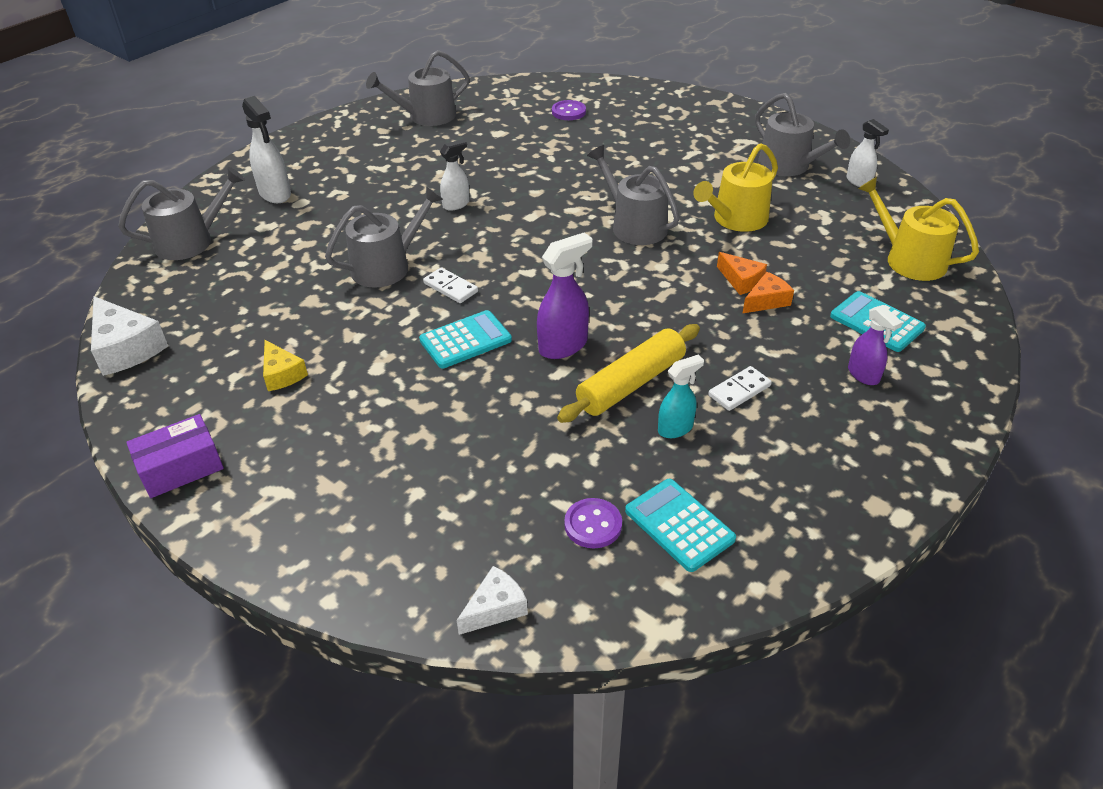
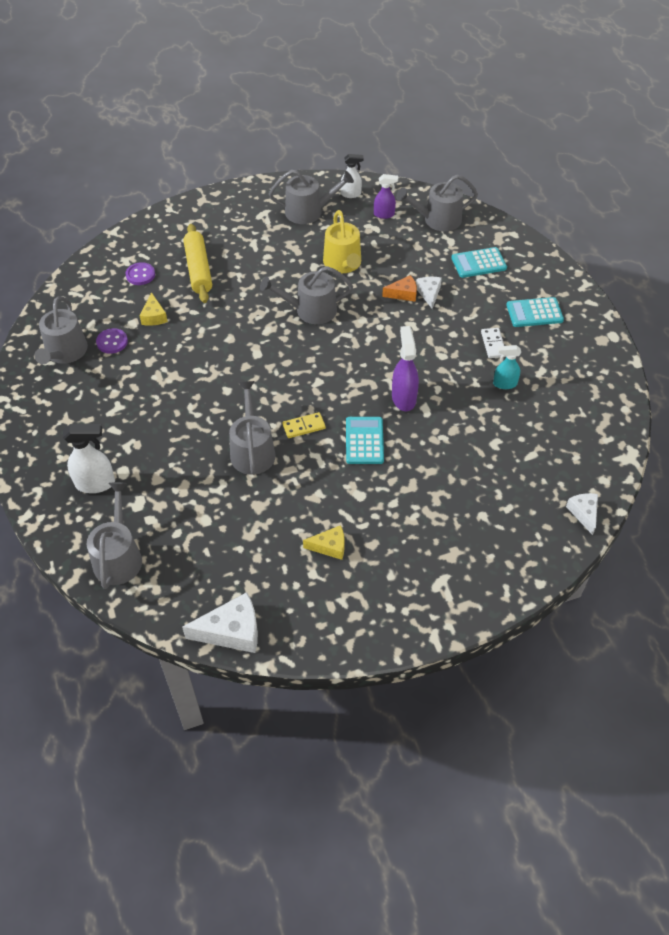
camera: 60 degrees left, 10 degrees up
(181, 468) = (386, 627): purple box -> none
(450, 287) = (304, 426): white domino -> yellow domino
(456, 204) = (207, 385): white spray bottle -> none
(520, 140) = (154, 316): none -> yellow cheese
(593, 525) = (551, 450): purple button -> purple button (112, 342)
(631, 383) = (457, 384): yellow rolling pin -> yellow rolling pin (198, 269)
(675, 428) = (504, 384): turquoise spray bottle -> turquoise spray bottle turned 90 degrees counterclockwise
(679, 525) = (571, 417): turquoise calculator -> turquoise calculator (534, 313)
(766, 301) = (429, 294): orange cheese -> white cheese
(863, 375) = (514, 292): purple spray bottle -> purple spray bottle (384, 214)
(909, 259) = (437, 220): yellow watering can -> grey watering can

